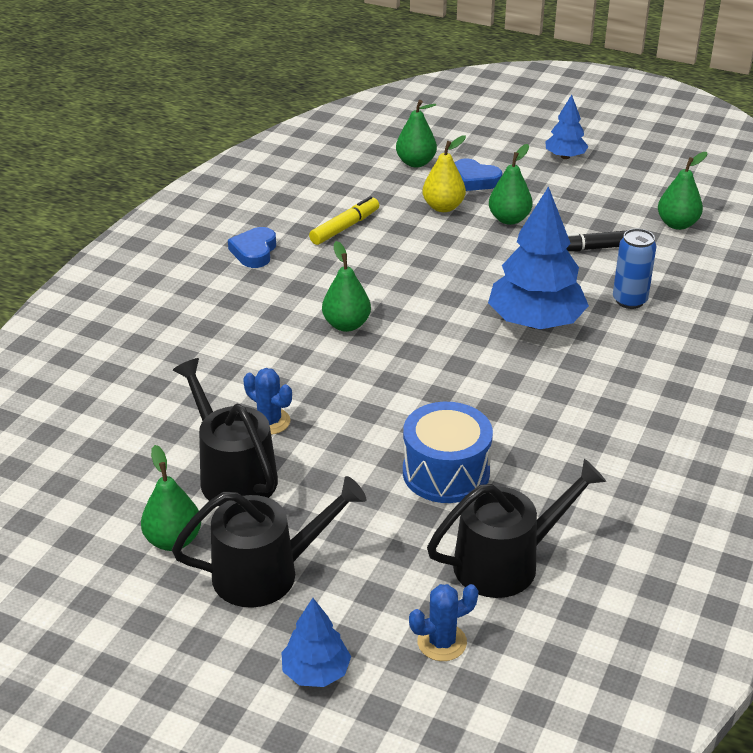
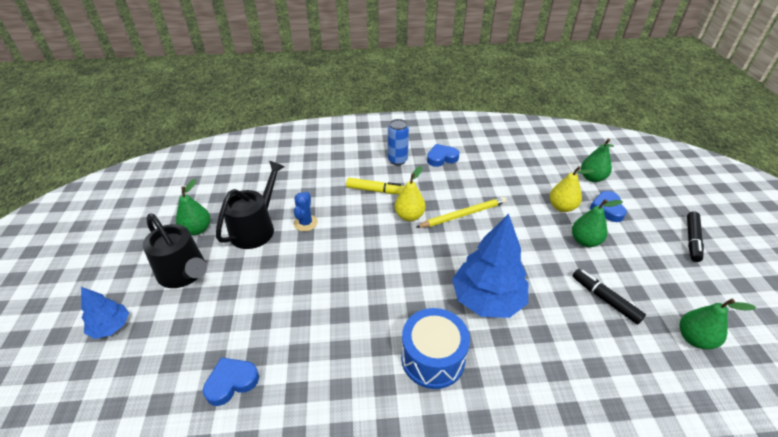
camera: 60 degrees right, 5 degrees up
(344, 227) = (496, 178): yellow marker -> yellow marker (375, 190)
(346, 325) = (409, 216): green pear -> yellow pear
(386, 281) = (463, 214): none -> yellow pencil
(442, 642) = (147, 377): blue cactus -> none
(446, 472) = (303, 315): blue drum -> blue drum (433, 358)
(505, 562) = (231, 382): black watering can -> blue heart
(565, 156) = (692, 240): blue tree -> black marker
(629, 300) = (563, 345): blue can -> blue can (397, 160)

